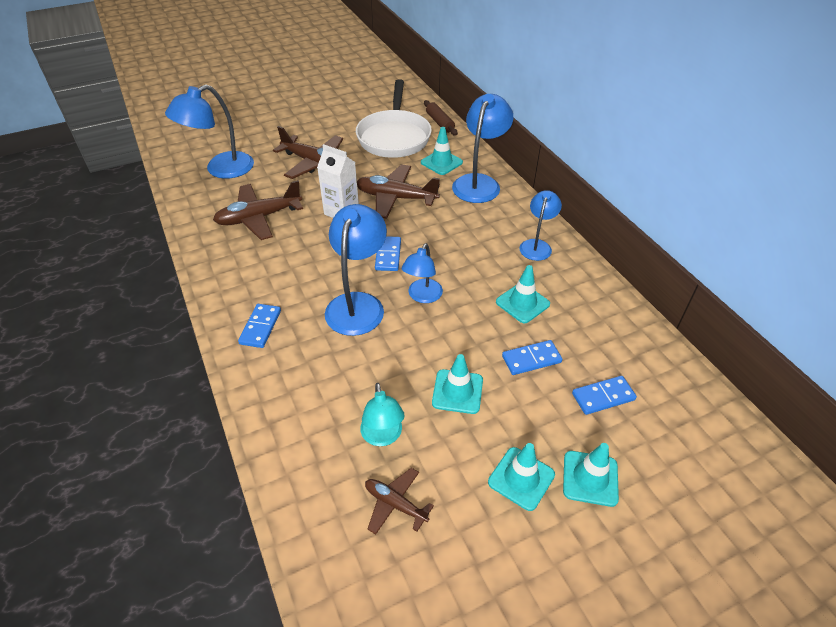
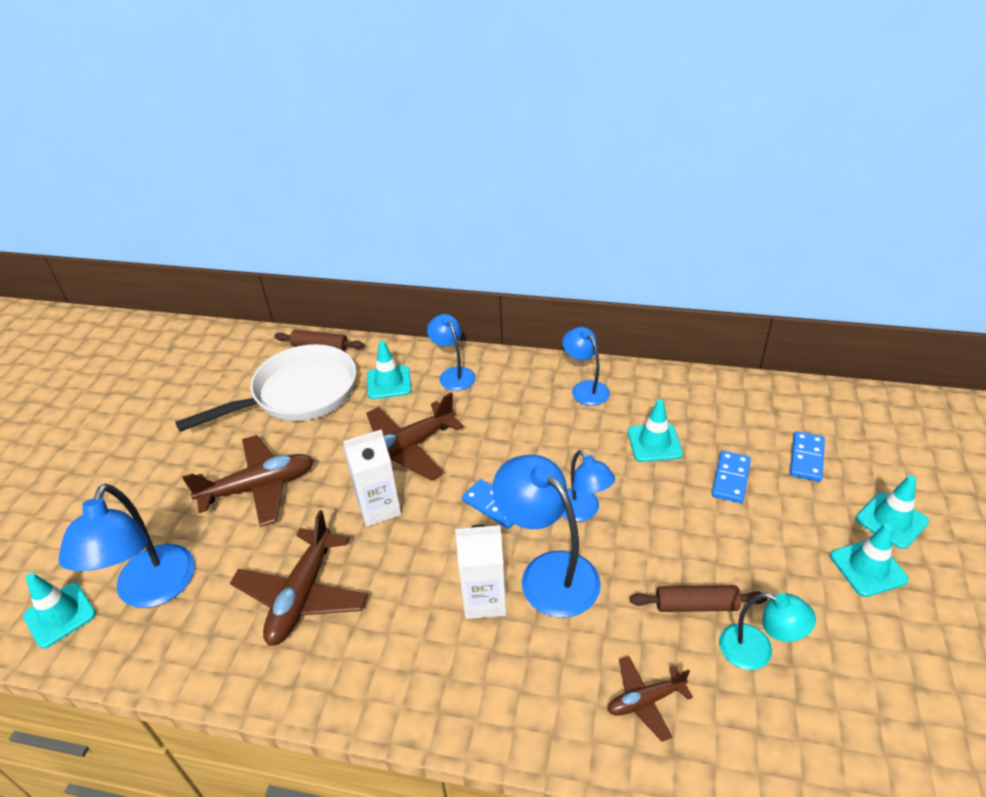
camera: 50 degrees left, 5 degrees down
(260, 327) = (508, 689): blue domino -> none
(314, 287) = (484, 599): none -> white carton
(394, 137) = (298, 394): white pan -> white pan turned 75 degrees counterclockwise
(394, 387) = (696, 605): none -> brown rolling pin
(395, 504) = (850, 686): brown plane -> brown plane (645, 701)
(457, 391) = (735, 556): turquoise traffic cone -> turquoise traffic cone (60, 615)
(479, 183) = (453, 374): blue lamp -> blue lamp, size x0.60

